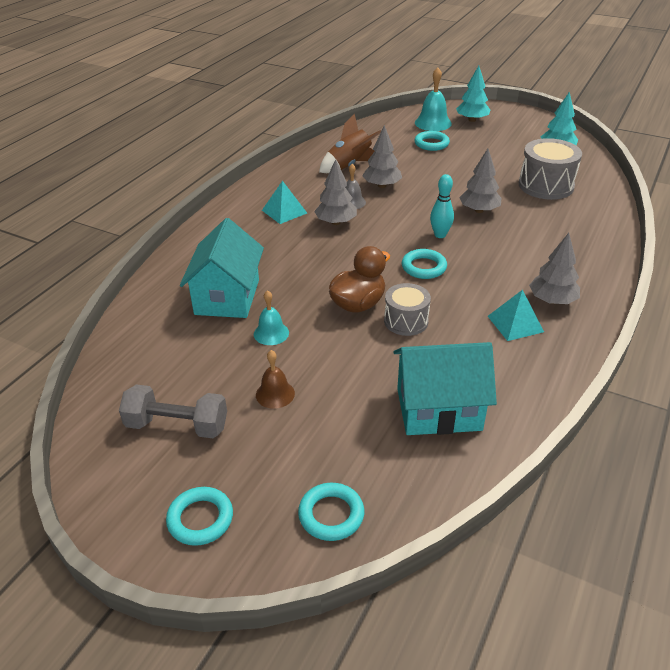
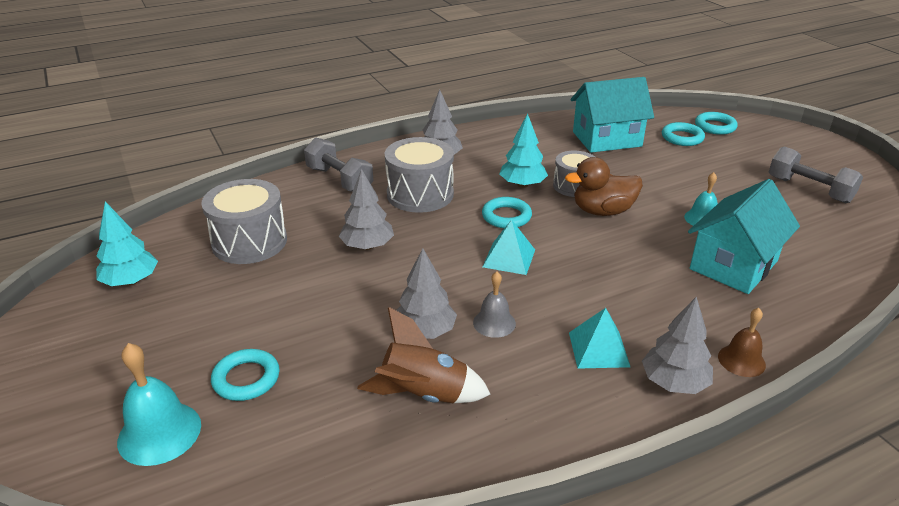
camera: 145 degrees left, 5 degrees down
(200, 519) = (799, 147): turquoise ring -> turquoise ring (682, 138)
(275, 394) = (721, 181): brown bell -> brown bell (741, 360)
(336, 222) = (544, 302): grey tree -> grey tree (674, 383)
(438, 409) = (607, 139): turquoise house -> turquoise house turned 45 degrees counterclockwise
(440, 235) = (448, 238): turquoise bowling pin -> none
(472, 120) = (96, 403): turquoise tree -> turquoise tree (522, 185)
(508, 258) = (420, 194): none -> grey drum
(515, 323) = (491, 156): turquoise pyramid -> turquoise pyramid (509, 258)
(582, 244) = (339, 180): none -> grey dumbbell

